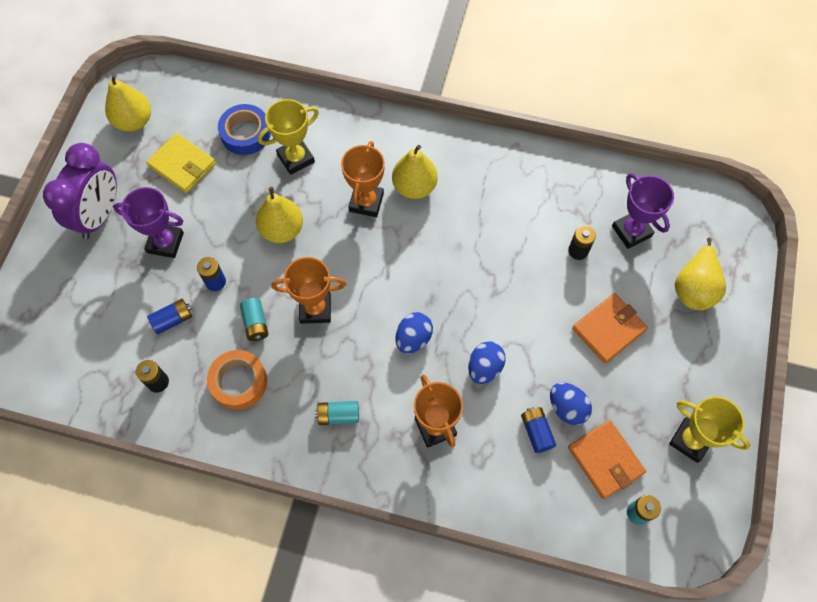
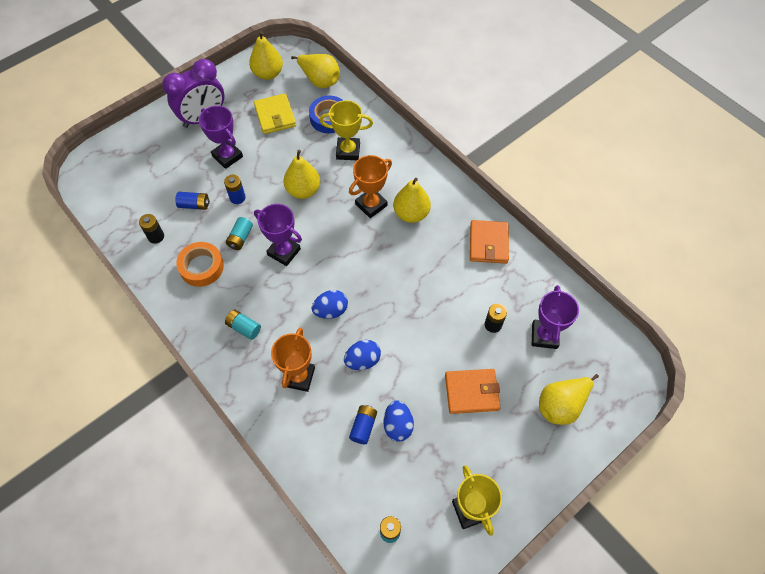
camera: 35 degrees right, 5 degrees down
(200, 96) = (320, 80): none -> yellow pear
(315, 309) = (284, 252): orange trophy -> purple trophy
(605, 460) = (396, 479): orange wallet -> orange wallet (488, 243)

